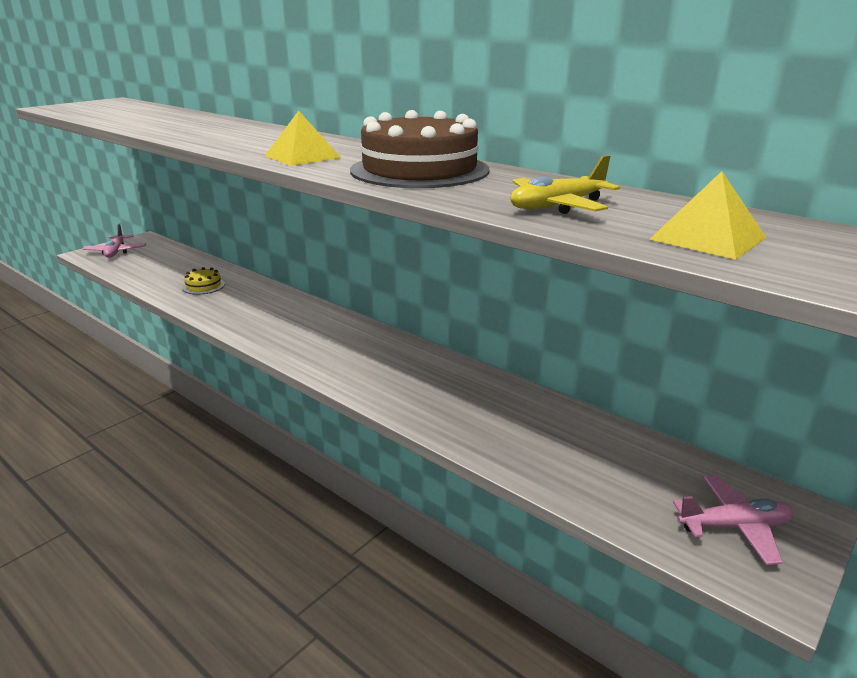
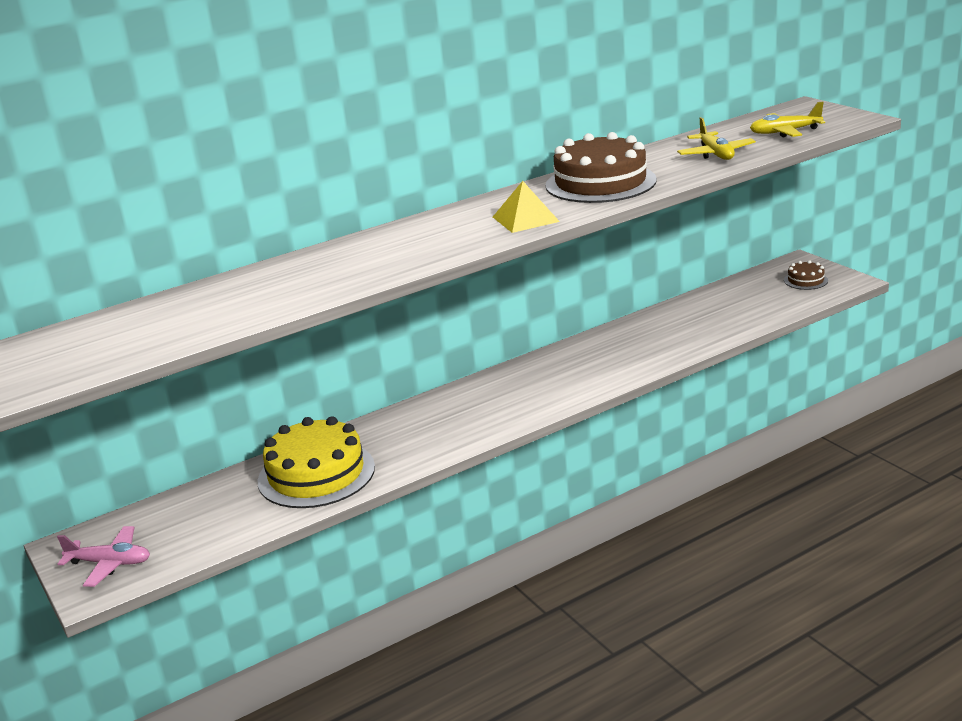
camera: 70 degrees left, 0 degrees up
(203, 286) = (316, 474): yellow cake -> yellow cake, size x2.19
(707, 238) = (785, 132): yellow pyramid -> yellow plane
(734, 526) = (805, 280): pink plane -> brown cake

